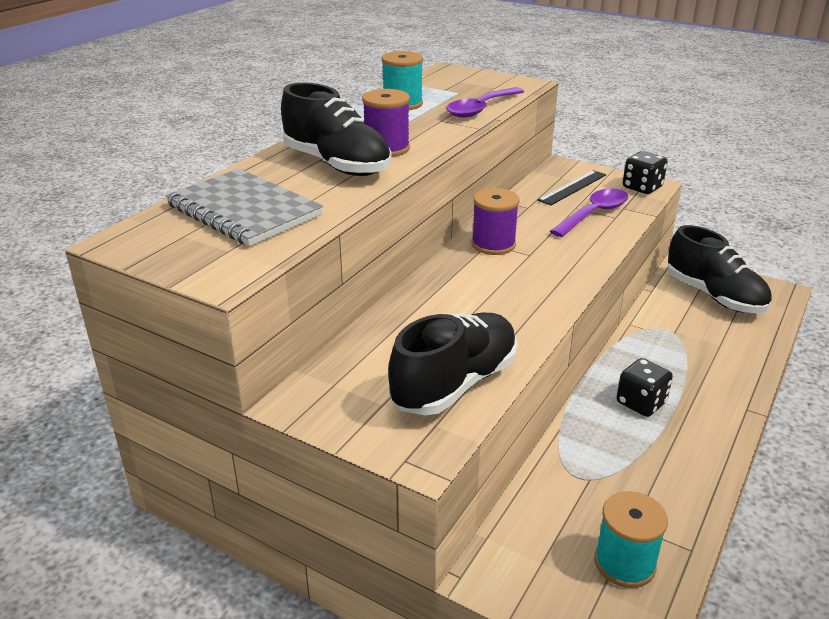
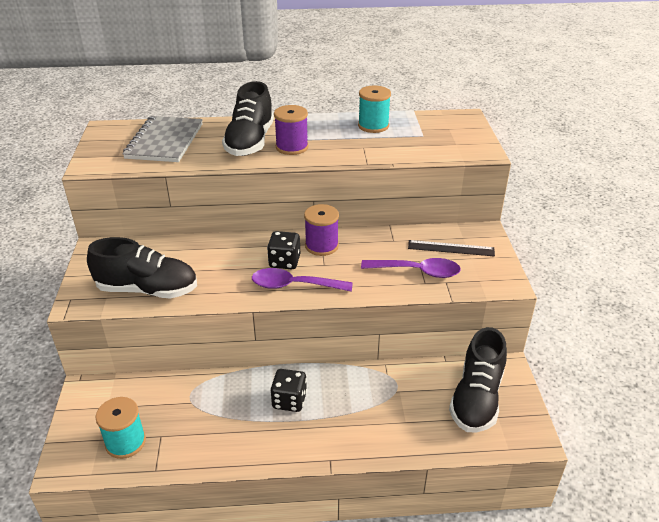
camera: 55 degrees right, 5 degrees up
(481, 109) = (402, 153): purple spoon -> purple spoon (294, 285)
(642, 188) = (494, 280): black dice -> black dice (284, 262)

